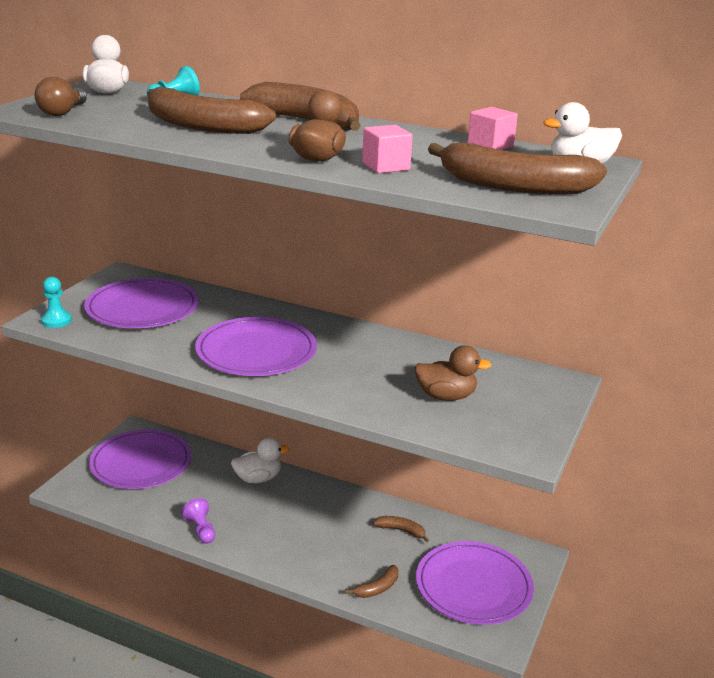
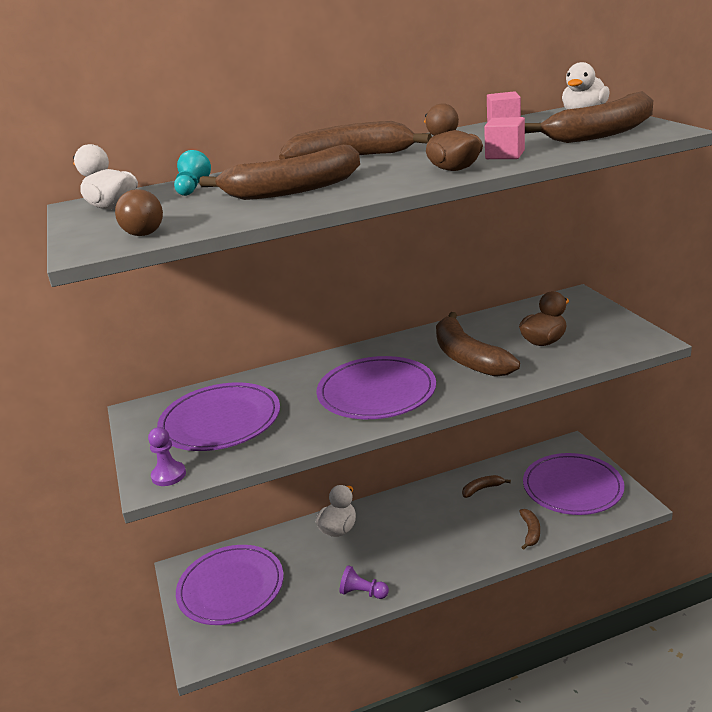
camera: 40 degrees left, 0 degrees up
(56, 321) = (169, 475): turquoise pawn -> purple pawn
(365, 370) = (467, 358): none -> brown banana

